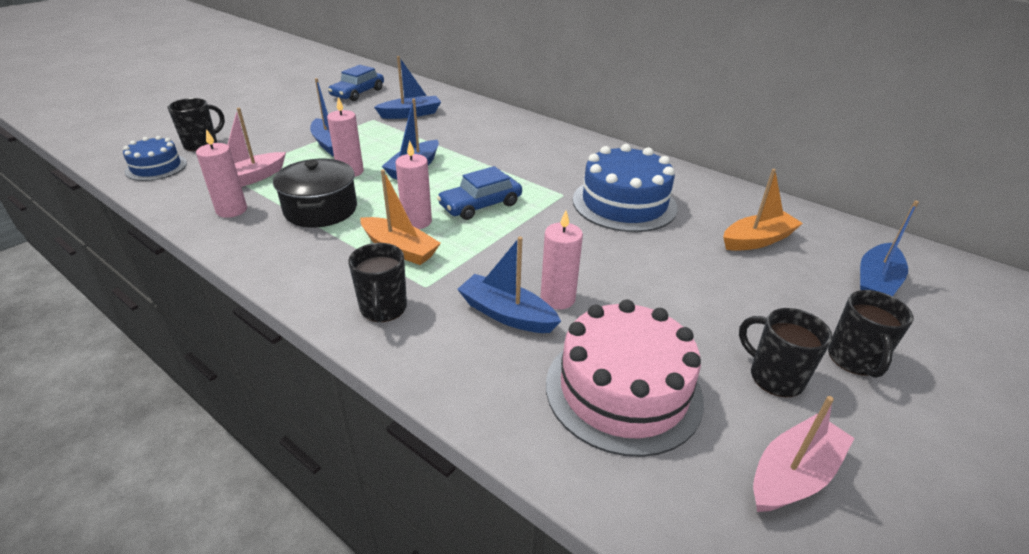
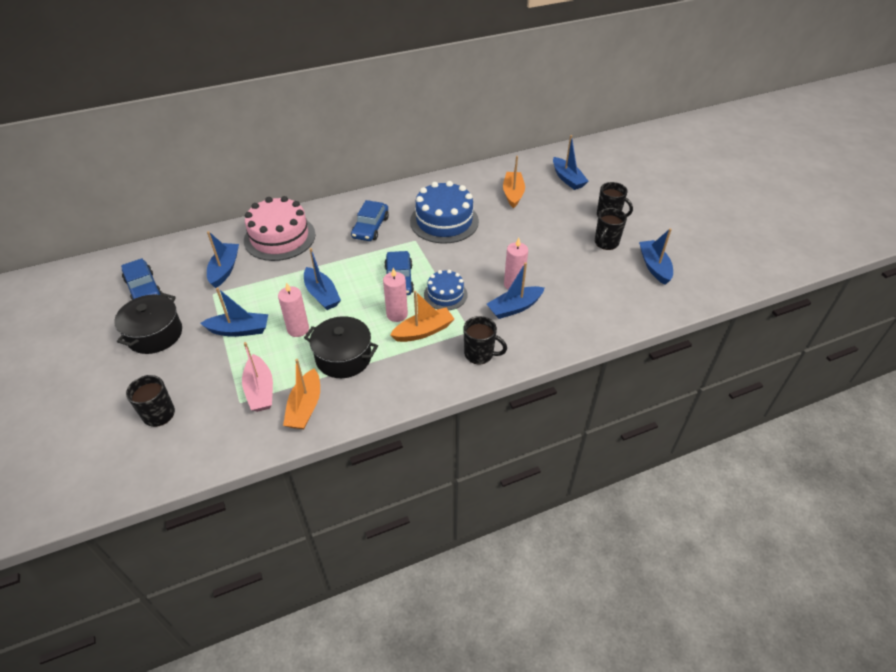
camera: 60 degrees left, 10 degrees up
(156, 167) = (181, 450): blue cake -> blue cake (445, 294)
(232, 210) = (305, 407): pink candle -> orange boat
(302, 114) = (155, 334): none -> black pot
(553, 161) = (370, 227): none -> blue car
(623, 390) = (589, 290): pink cake -> pink cake (279, 237)
(774, 377) = (606, 243): black mug -> black mug turned 45 degrees counterclockwise
(793, 475) = (654, 266): pink boat -> blue boat

